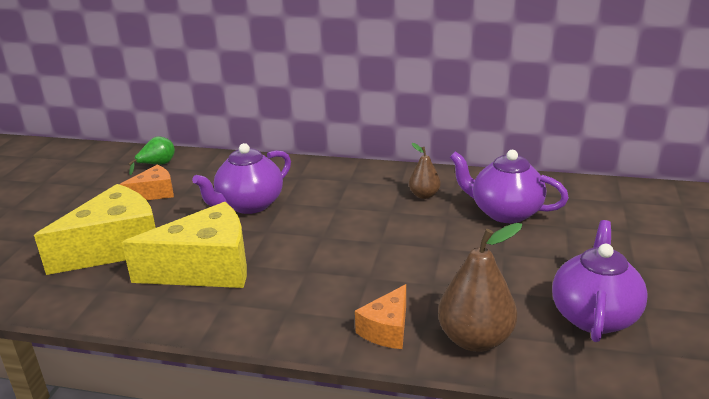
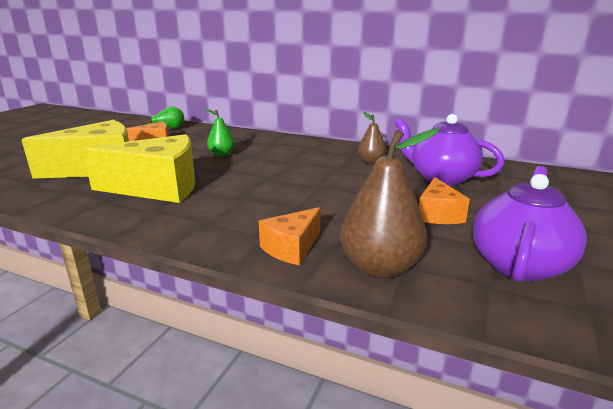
camera: 10 degrees right, 5 degrees down
(249, 205) = (221, 154): purple teapot -> green pear
(512, 265) = (438, 214): none -> orange cheese

